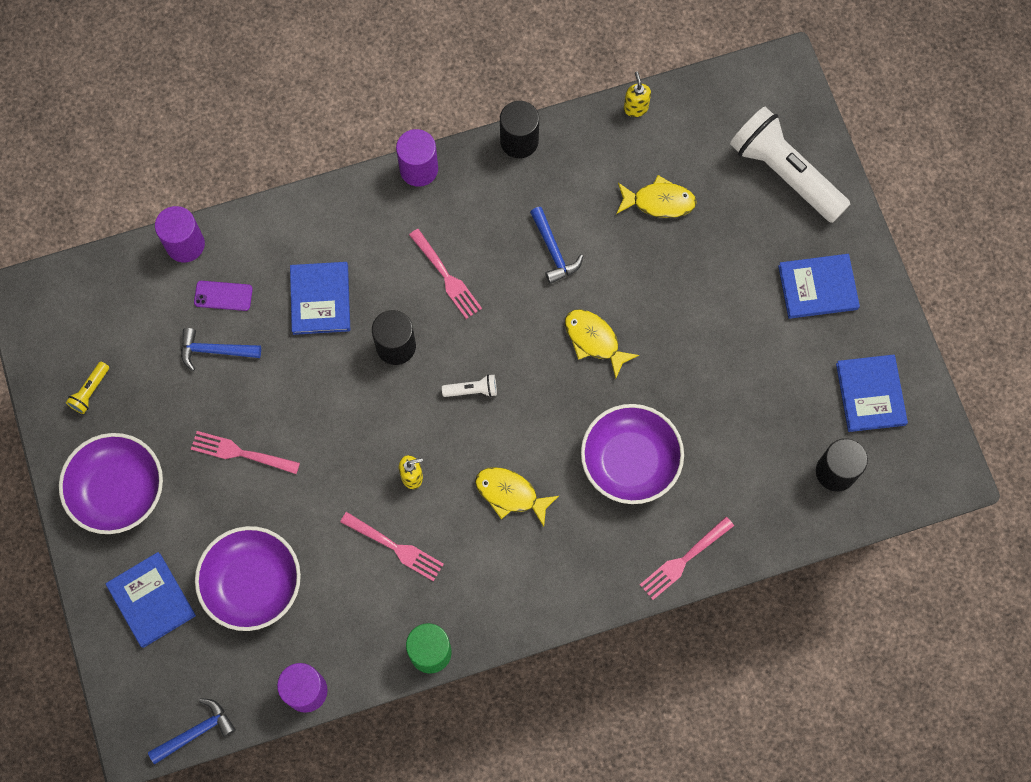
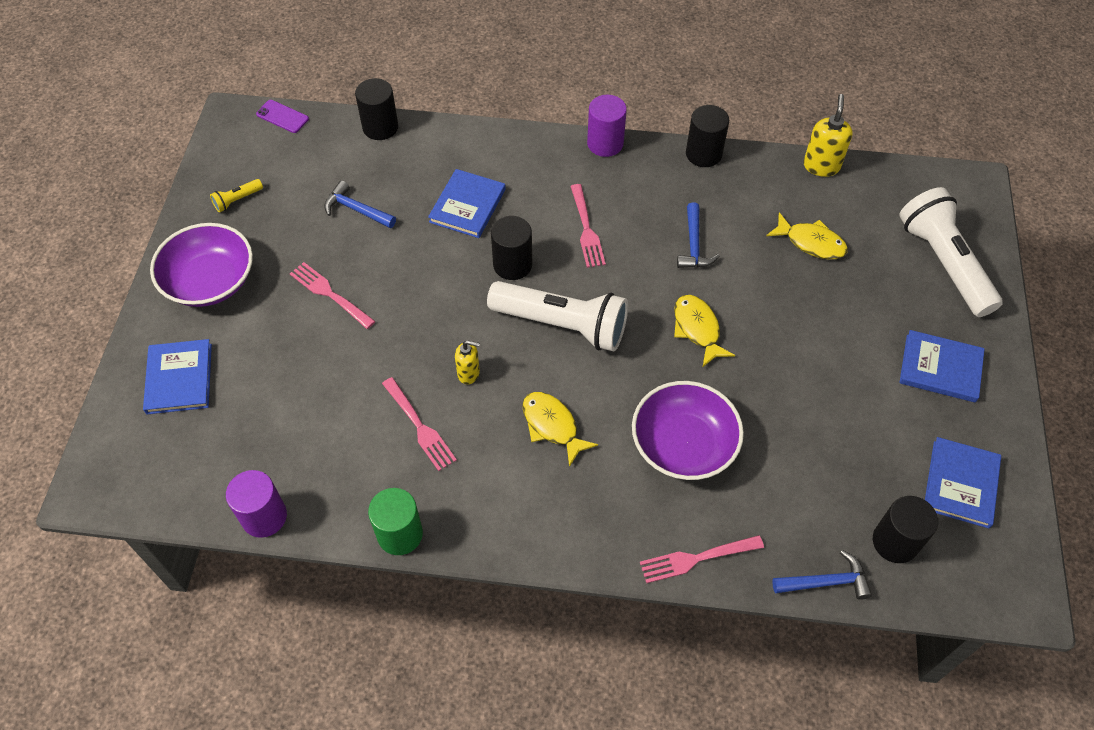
camera: 25 degrees right, 15 degrees down
(185, 244) = (380, 127): purple cylinder -> black cylinder
(196, 732) = (144, 508): blue hammer -> blue hammer (826, 582)
(223, 296) = (388, 173): purple phone -> purple phone (282, 116)
(252, 583) = (274, 402): purple bowl -> none
(472, 390) = (562, 325): white flashlight -> white flashlight, size x2.49
(635, 108) = (821, 166): yellow soap dispenser -> yellow soap dispenser, size x1.53

